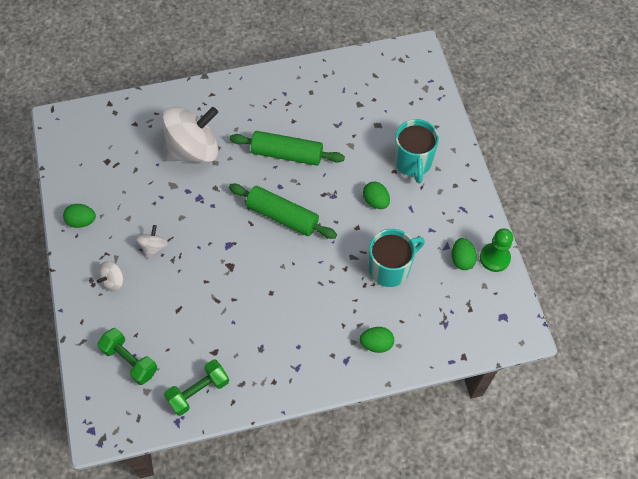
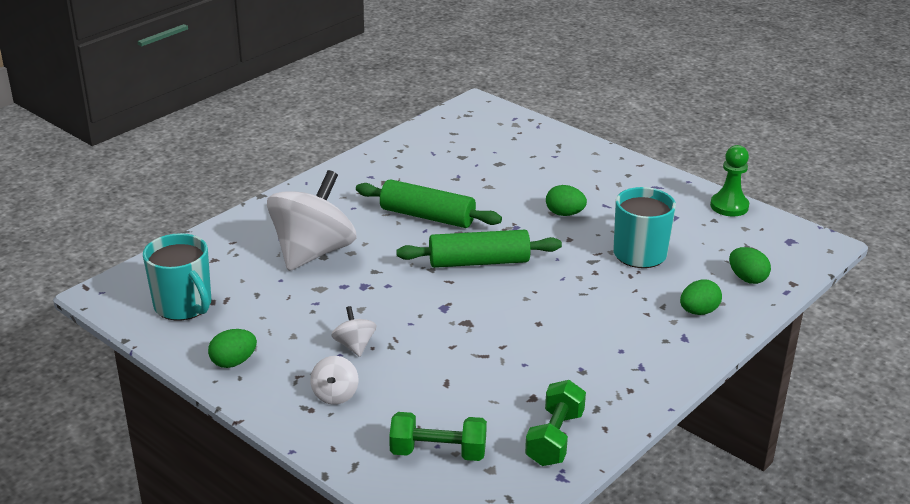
camera: 35 degrees left, 30 degrees down
(287, 154) = (427, 216): green rolling pin -> green rolling pin turned 45 degrees clockwise
(413, 162) = (567, 175): turquoise mug -> turquoise mug (184, 306)
(462, 259) = (700, 219): green egg -> green egg (747, 278)

